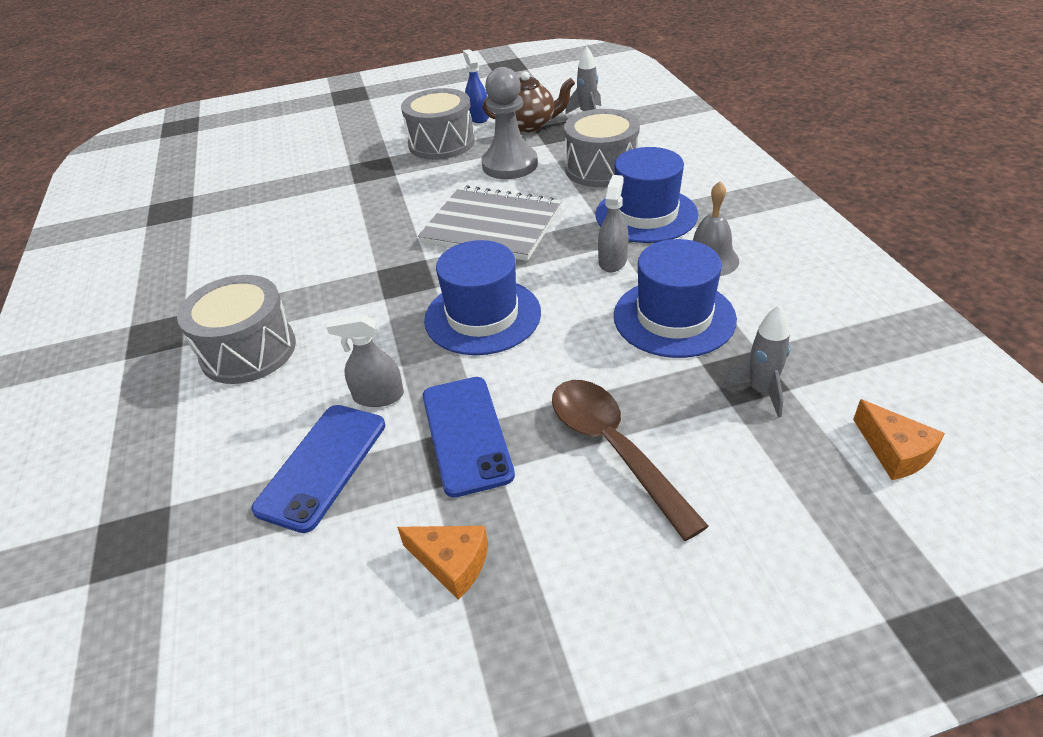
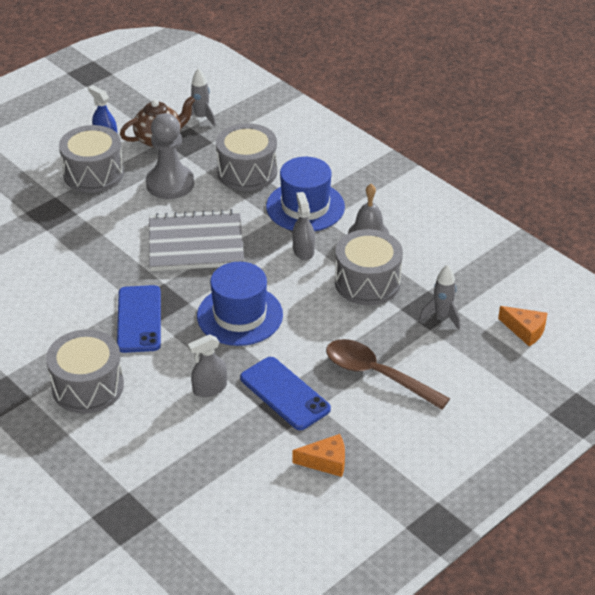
camera: 30 degrees left, 0 degrees up
(322, 466) = (208, 439): blue phone -> blue phone (139, 319)
(674, 317) = (367, 282): blue hat -> grey drum

